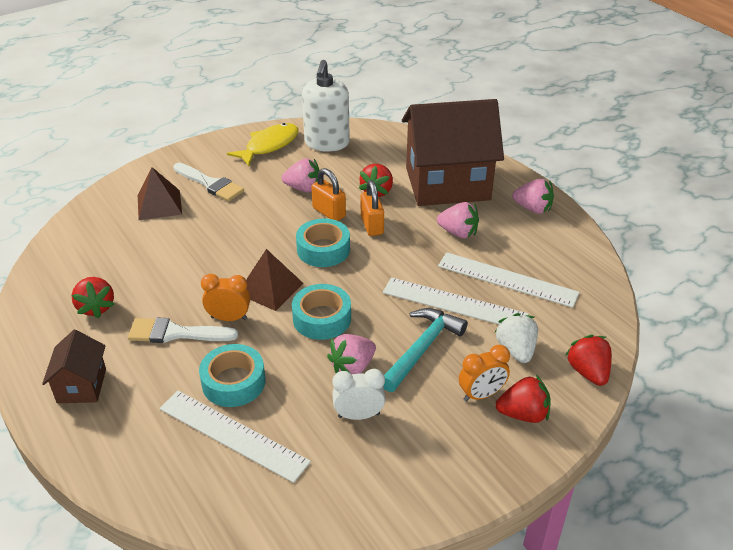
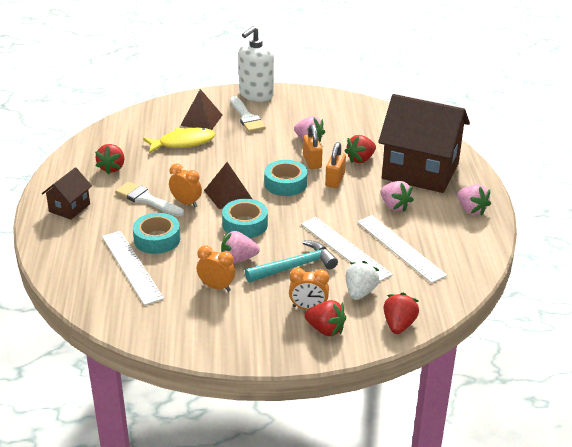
camera: 30 degrees right, 5 degrees down
(269, 145) = (310, 104): yellow fish -> yellow fish (183, 143)
(327, 143) = (355, 115): white soap dispenser -> white soap dispenser (256, 95)
(359, 415) = (216, 287): white clock -> orange clock

